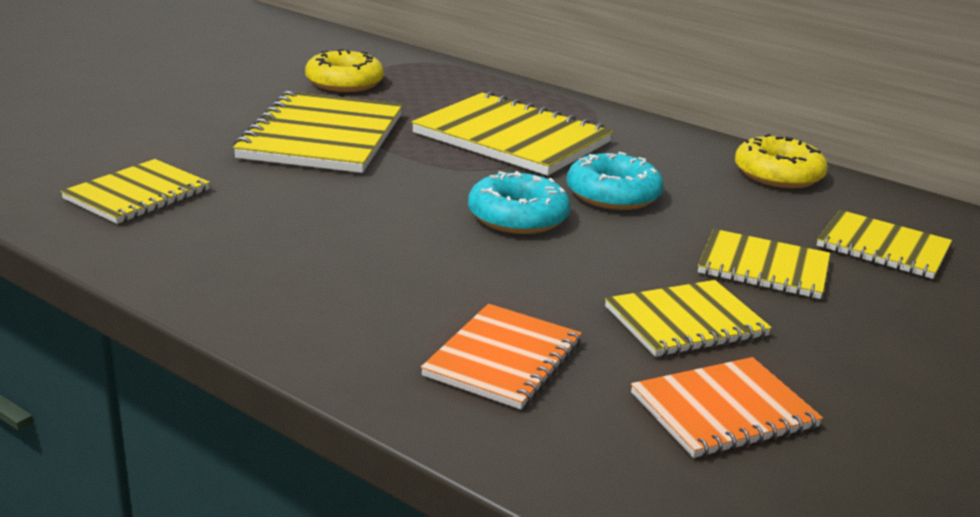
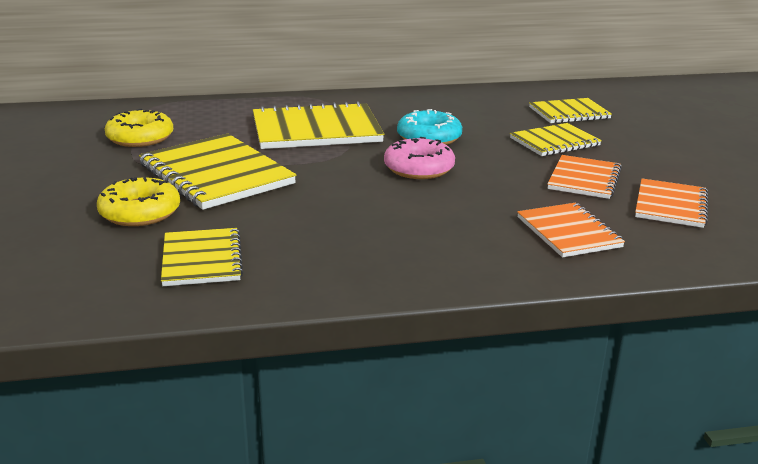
camera: 45 degrees left, 0 degrees up
(517, 217) = (419, 168): turquoise donut -> pink donut
(685, 322) = (584, 179): yellow notebook -> orange notebook
(778, 174) = (465, 97): yellow donut -> yellow donut (140, 212)

